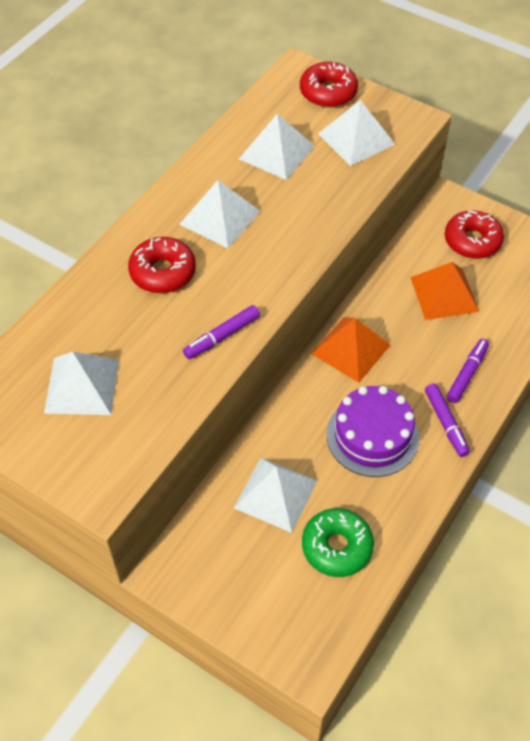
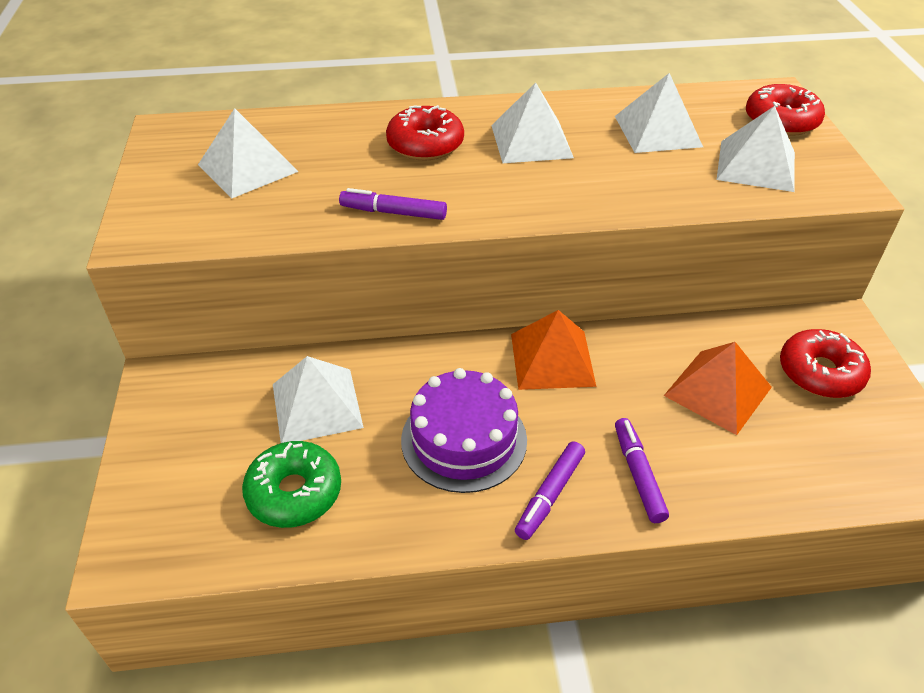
camera: 50 degrees right, 10 degrees down
(467, 374) = (638, 475): purple marker -> purple marker turned 90 degrees counterclockwise

